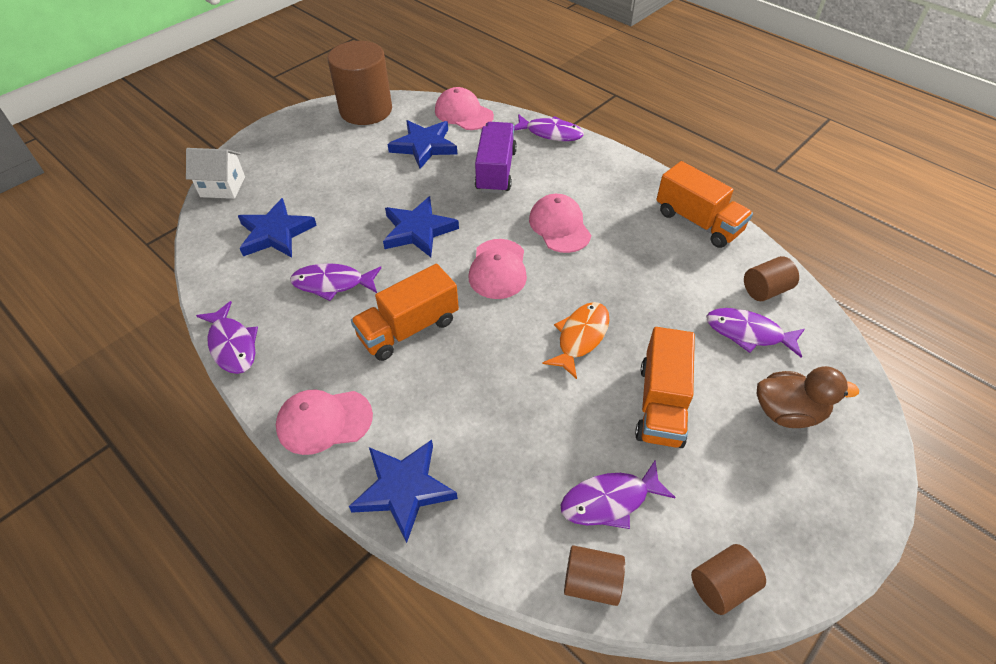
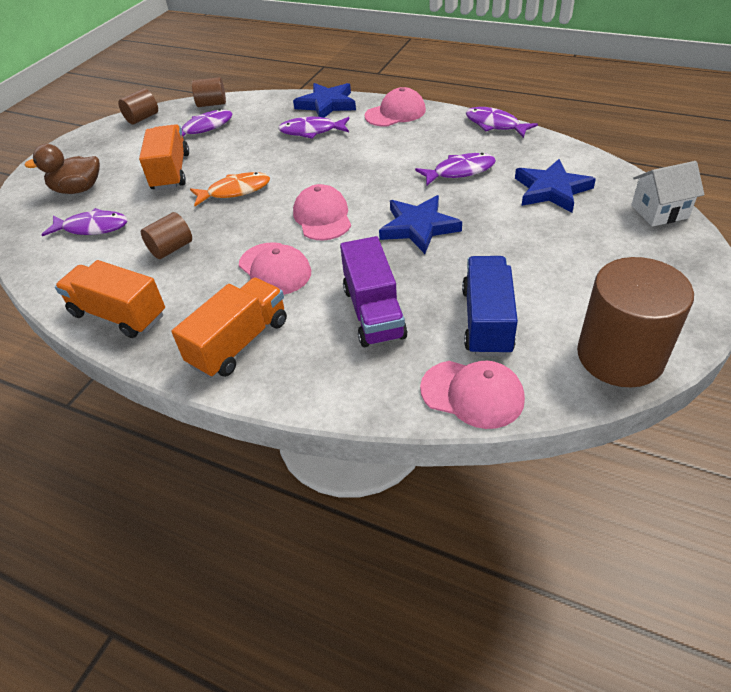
camera: 165 degrees right, 5 degrees down
(408, 328) = (374, 163): orange truck -> orange truck (239, 343)
(424, 146) = (487, 321): blue star -> blue truck
(550, 133) = (324, 394): purple fish -> purple fish (311, 131)
(580, 337) = (235, 191): orange fish -> orange fish turned 120 degrees counterclockwise
(765, 290) = (64, 264): brown cylinder -> brown cylinder (171, 248)

